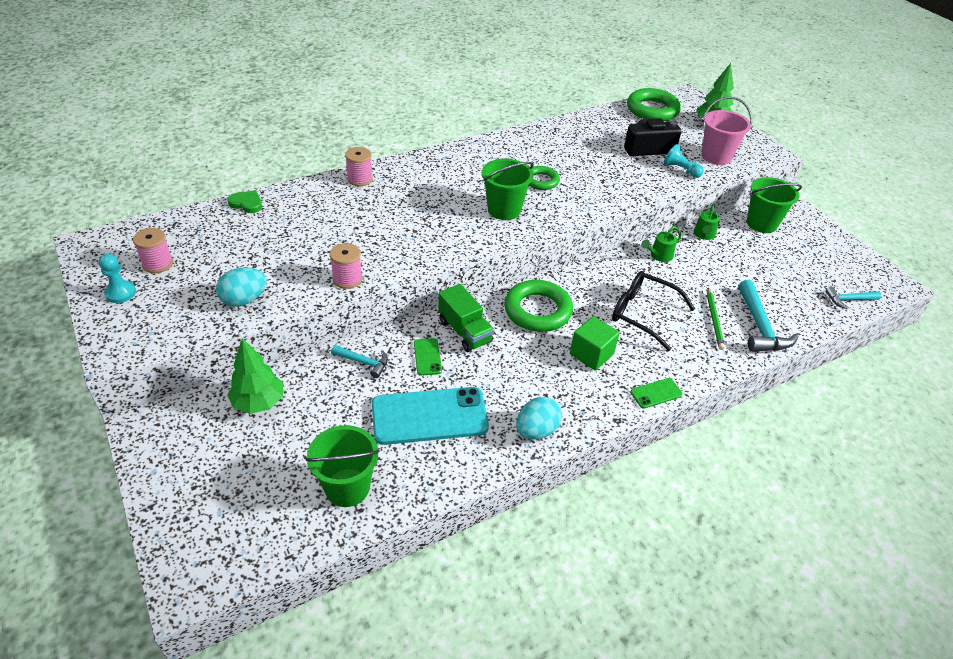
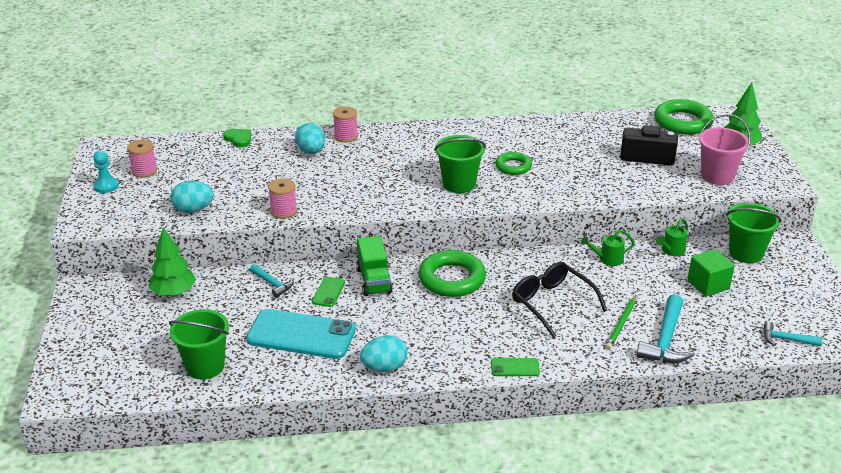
camera: 25 degrees right, 10 degrees down
(334, 203) = (311, 152): none -> turquoise egg
(591, 354) = (477, 323): green cube -> green cube (708, 284)
(681, 170) = (667, 181): turquoise pawn -> none

